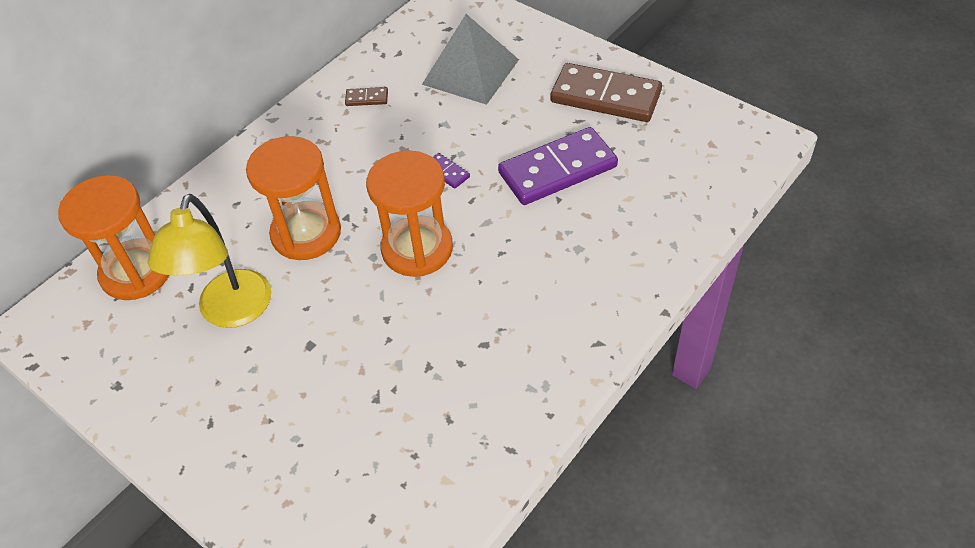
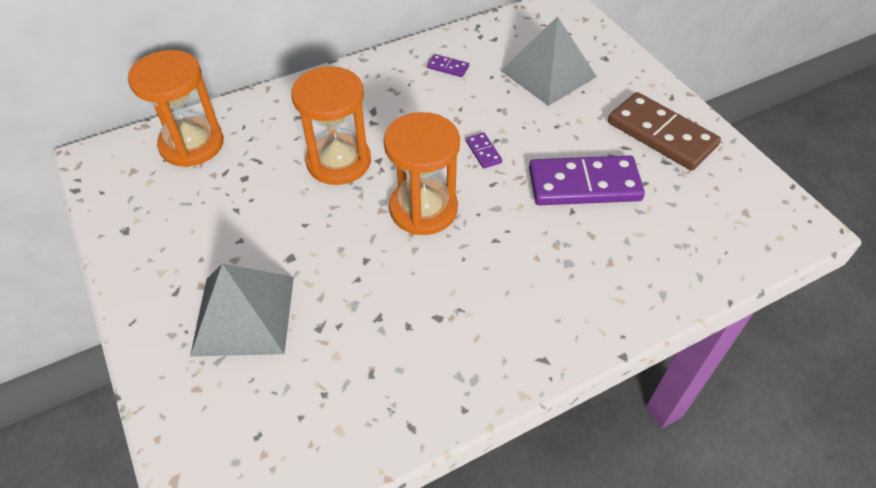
camera: 20 degrees right, 0 degrees up
(231, 312) = (244, 205): yellow lamp -> none
(294, 416) = (243, 315): none -> grey pyramid
(367, 98) = (448, 67): brown domino -> purple domino

